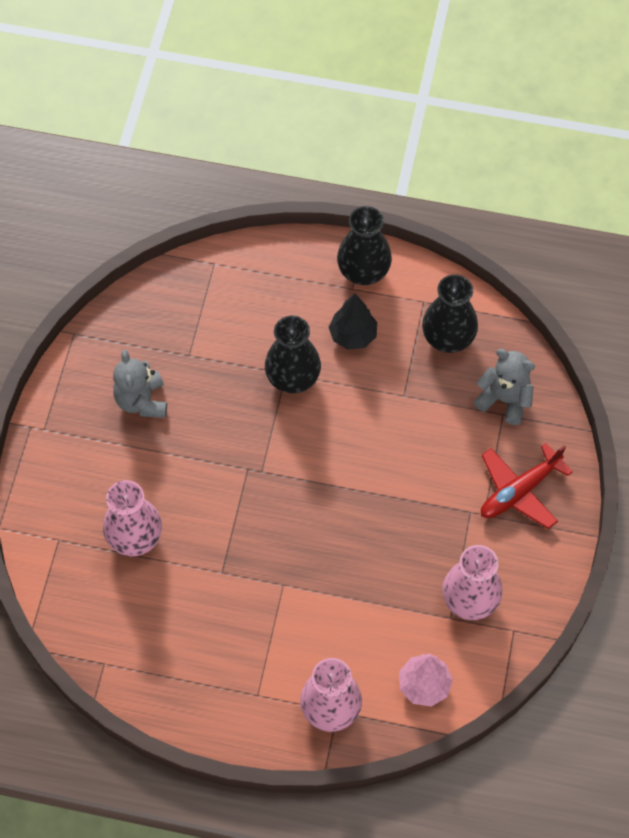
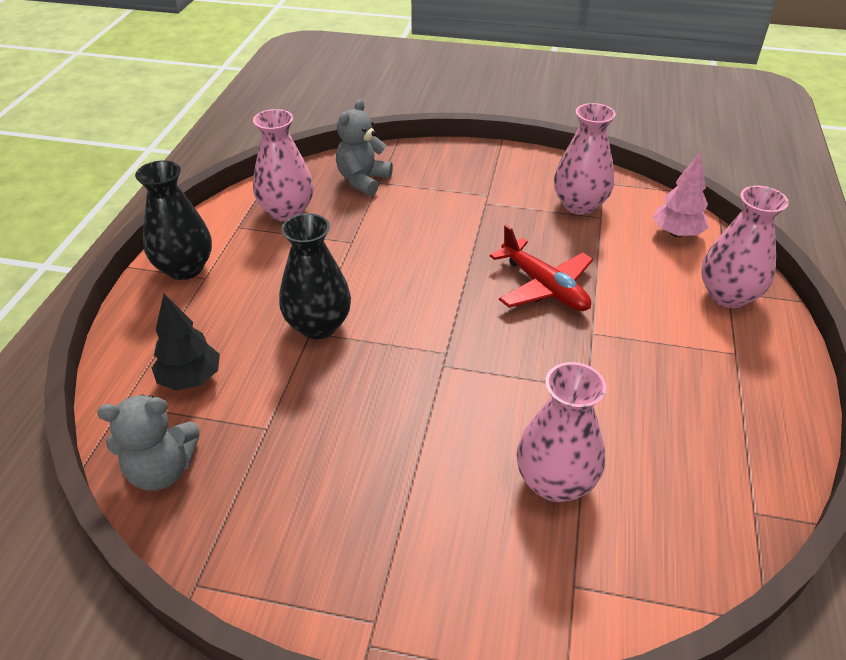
camera: 90 degrees left, 20 degrees down
(142, 401) = (334, 482): grey teddy bear -> grey teddy bear (162, 470)
(353, 335) = (269, 277): black tree -> black tree (190, 379)
(448, 338) = (287, 212): black vase -> pink vase
(519, 491) = (461, 175): red plane -> red plane (544, 287)

